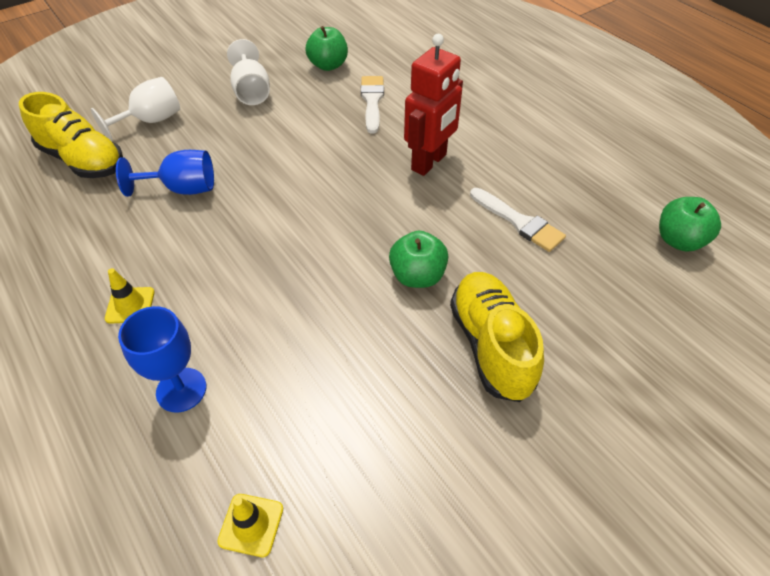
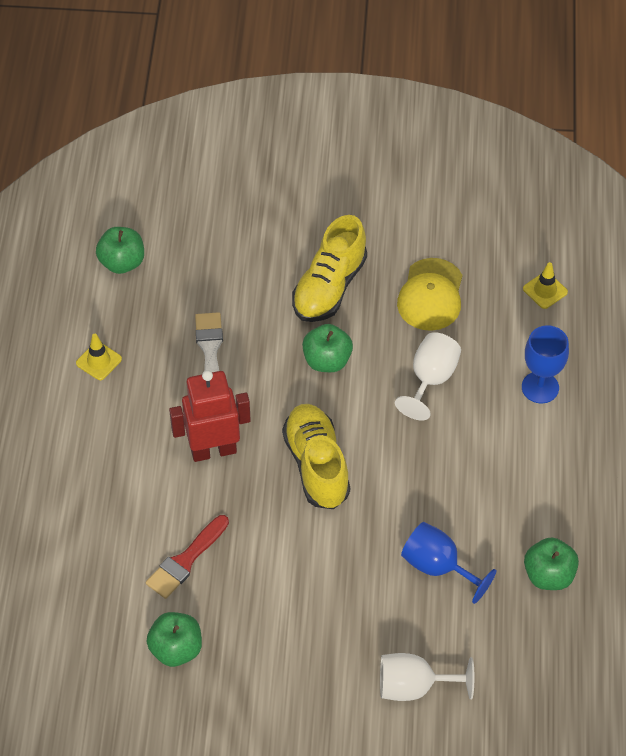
camera: 140 degrees left, 5 degrees up
(78, 232) = (548, 575): none -> green apple
(83, 160) = (506, 670): yellow shoe -> yellow shoe (316, 465)
(130, 305) = (541, 474): yellow traffic cone -> yellow traffic cone (99, 361)
(251, 92) = (286, 662): white goblet -> white goblet (430, 379)
(372, 101) = (185, 560): white brush -> red brush
(383, 413) = (430, 295): none -> yellow cap

